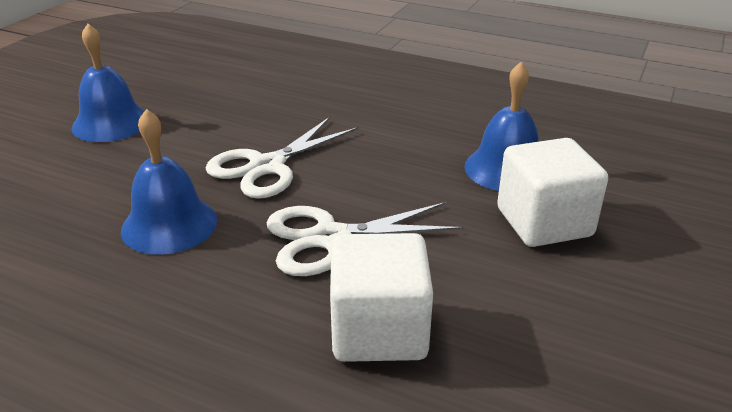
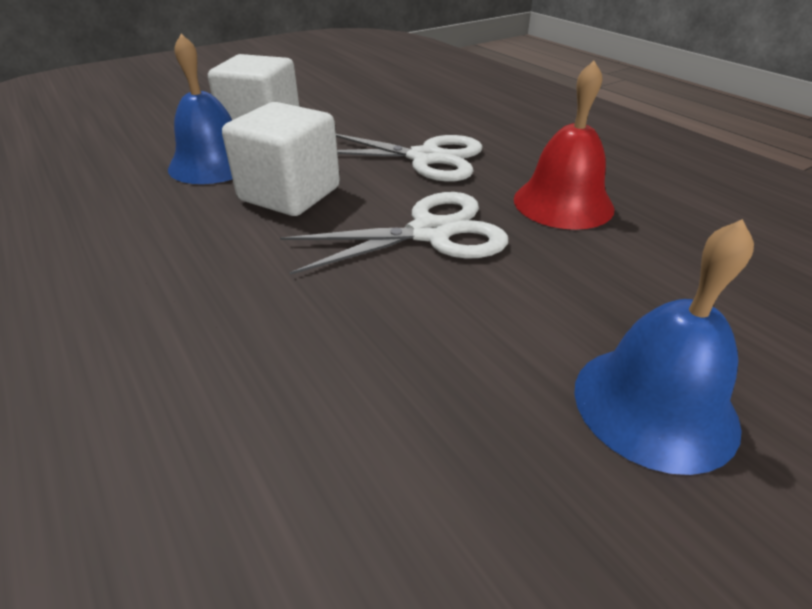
camera: 150 degrees left, 5 degrees up
(169, 224) = (563, 203): blue bell -> red bell
(379, 330) = (440, 114): white cube -> white cube (290, 194)

